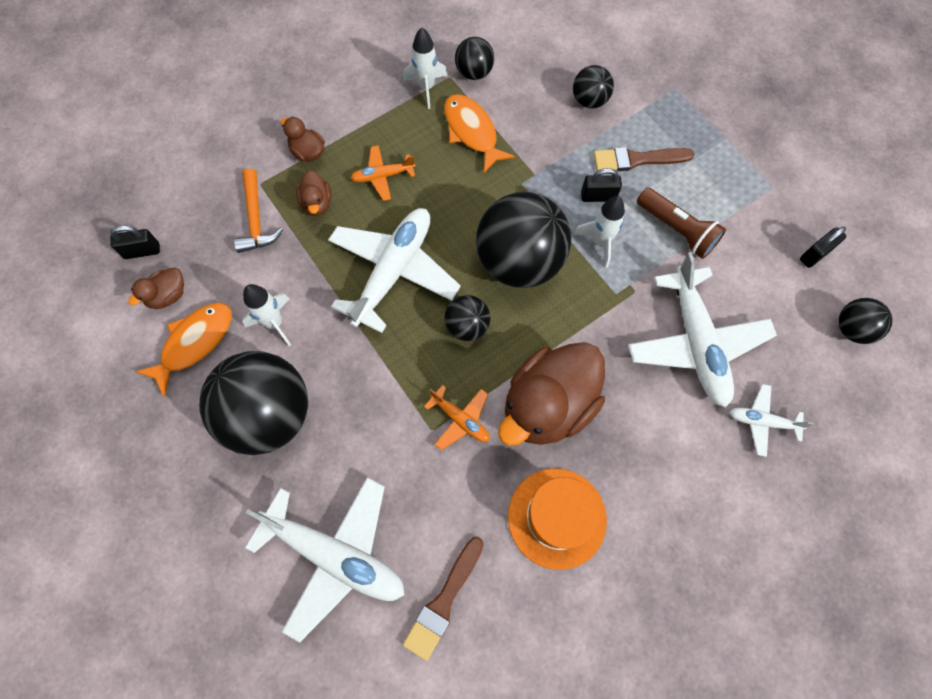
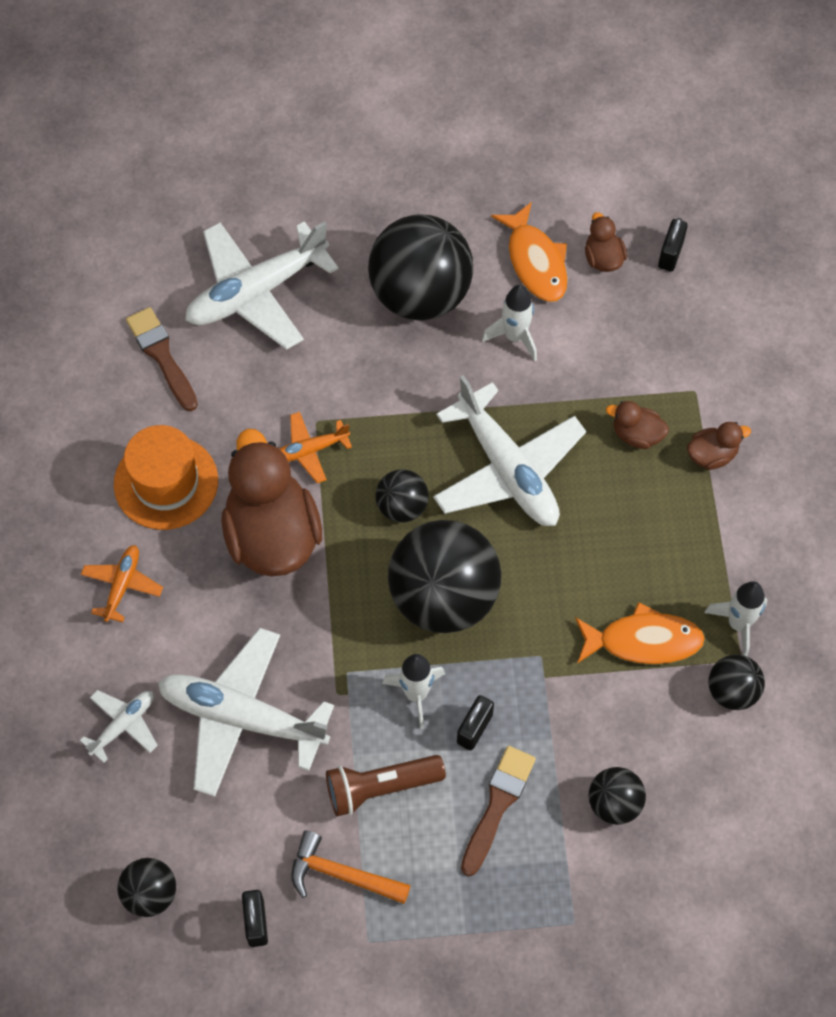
camera: 120 degrees right, 5 degrees down
(256, 219) = (650, 368): orange hammer -> orange hammer (341, 874)
(382, 176) = (635, 515): orange plane -> orange plane (122, 585)

